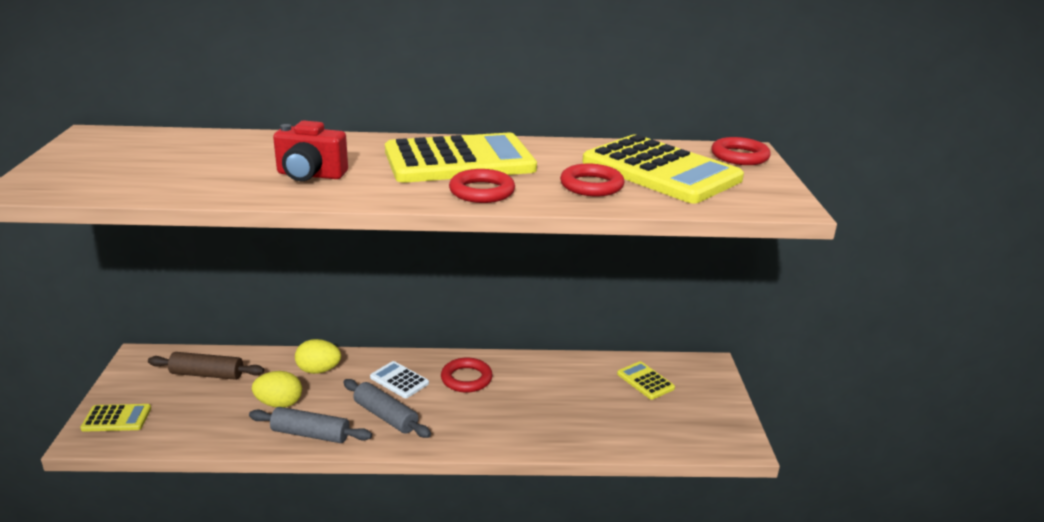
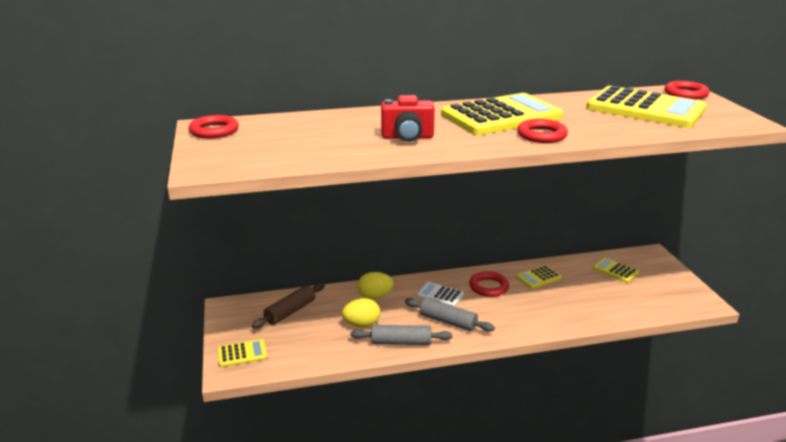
camera: 10 degrees left, 0 degrees up
(207, 374) = (290, 311): brown rolling pin -> brown rolling pin turned 45 degrees counterclockwise
(538, 376) = (538, 277): none -> yellow calculator
(591, 185) = (611, 123): red ring -> red ring (214, 131)

